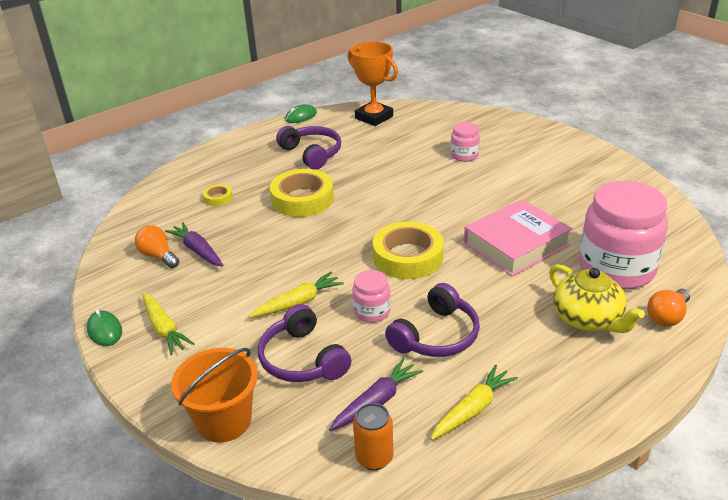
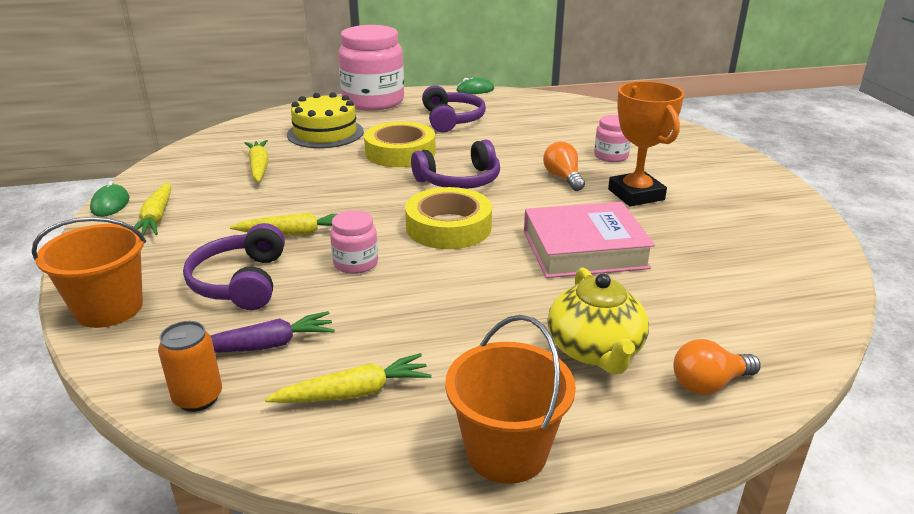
camera: 25 degrees right, 5 degrees down
(158, 256) = (222, 162): orange light bulb -> orange light bulb (563, 178)
(197, 250) = (259, 167): purple carrot -> yellow carrot
(218, 198) = (325, 133): yellow tape -> yellow cake
(374, 117) = (547, 105): orange trophy -> orange trophy (636, 194)
(436, 336) = (396, 307): purple headphones -> purple headphones (459, 180)
(598, 408) = (506, 451): none -> orange bucket
(616, 269) = (688, 310): pink jar -> pink jar (373, 101)

